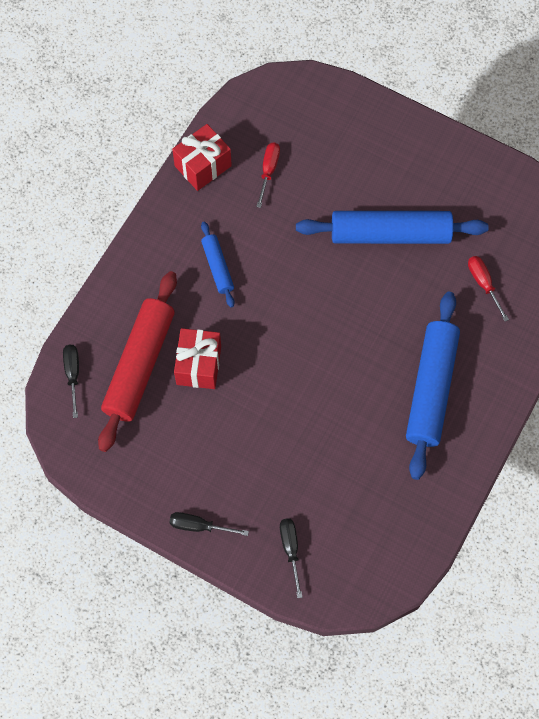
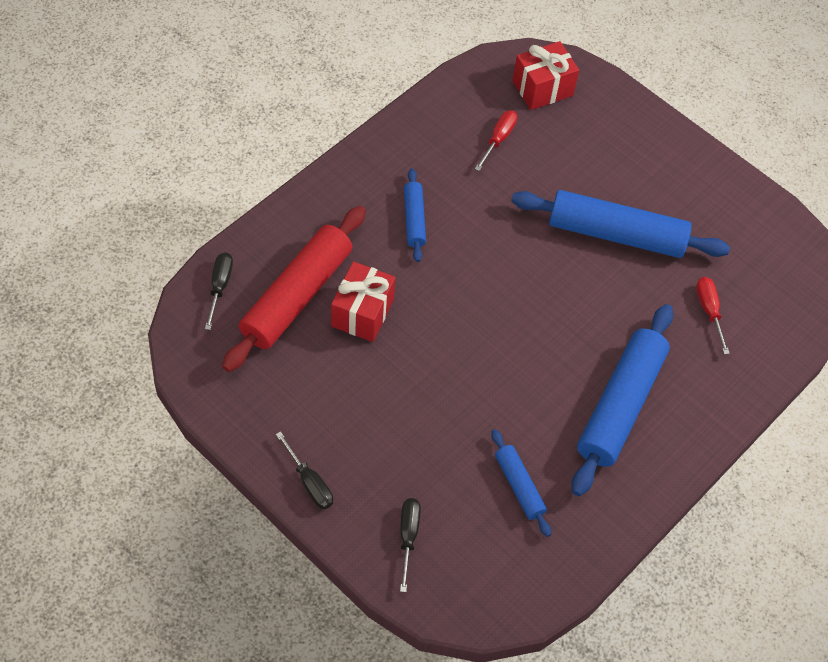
camera: 10 degrees right, 10 degrees down
(199, 526) = (310, 482): black screwdriver -> black screwdriver turned 150 degrees counterclockwise
(203, 166) = (428, 117): red gift -> red gift (542, 88)
(367, 481) = (519, 486): none -> blue rolling pin

